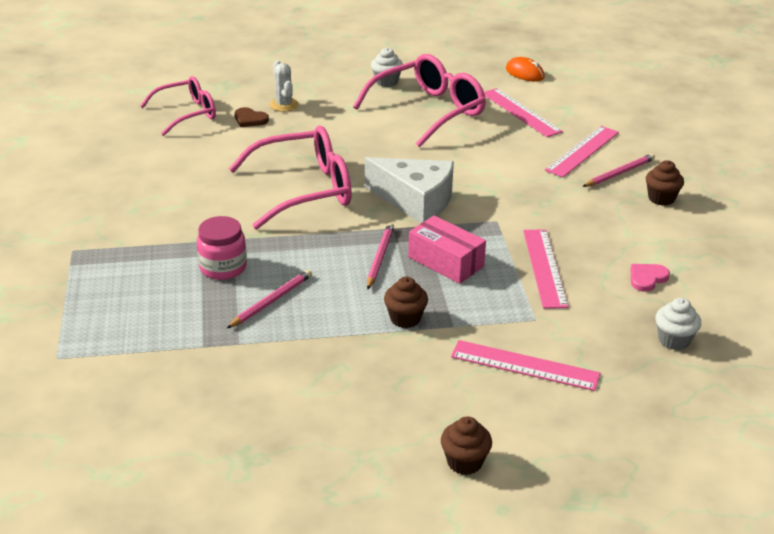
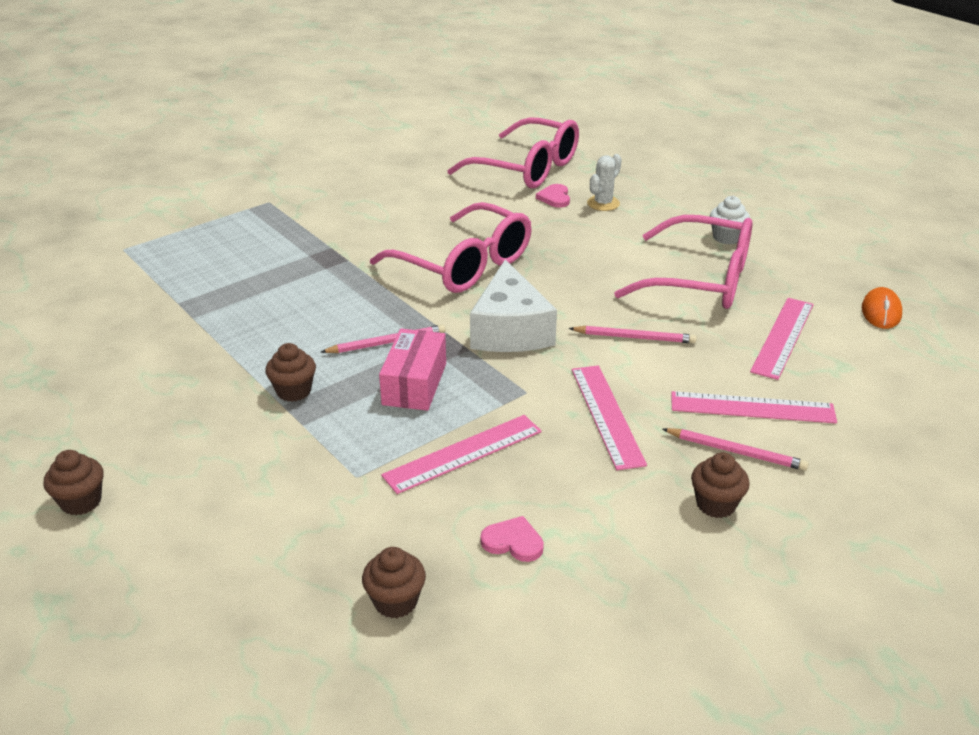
camera: 60 degrees right, 0 degrees up
(187, 113) = (527, 169): pink glasses -> pink glasses, size x1.55
(223, 267) = (299, 271): pink jar -> none
(250, 119) = (555, 198): brown heart -> pink heart
(271, 301) = (266, 311): pink pencil -> pink pencil (634, 337)
(524, 365) = (265, 494): pink ruler -> pink ruler (606, 415)
(674, 340) = (395, 601): white cupcake -> brown cupcake

